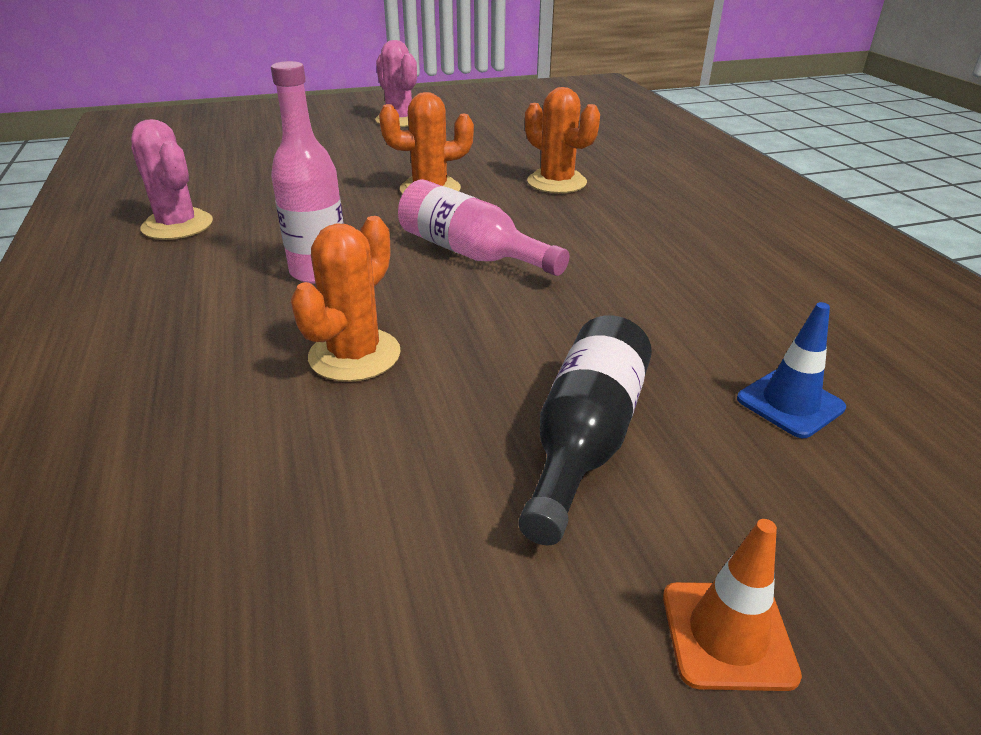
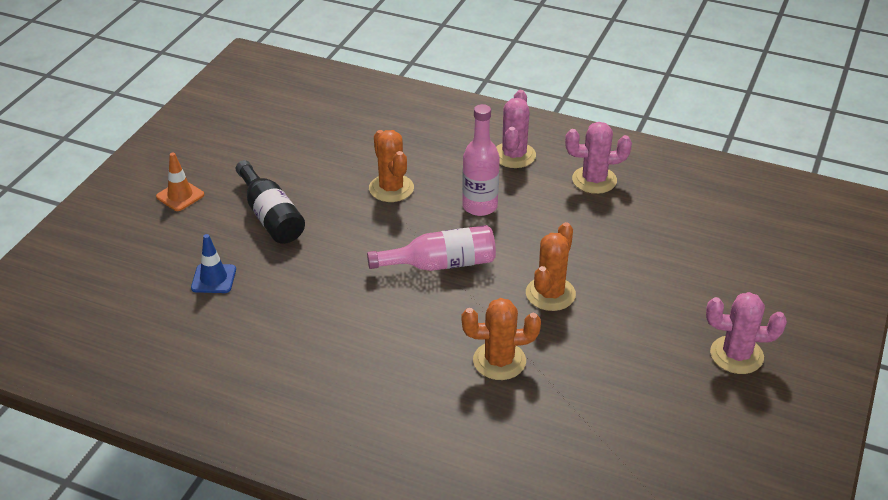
camera: 130 degrees right, 5 degrees up
(154, 292) = (514, 155): none -> pink cactus

